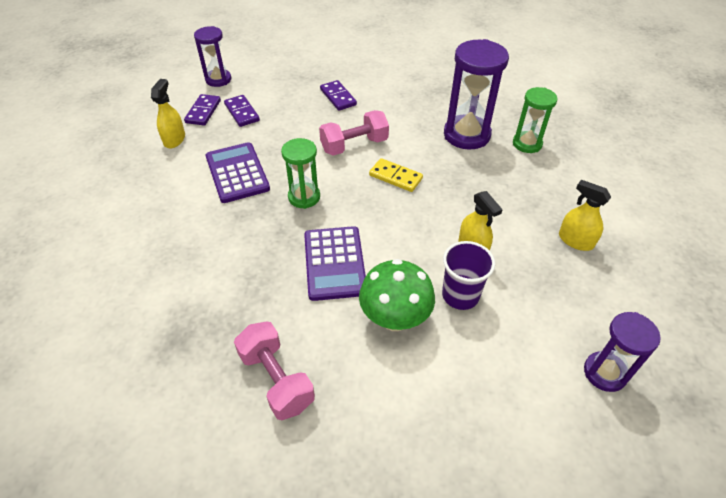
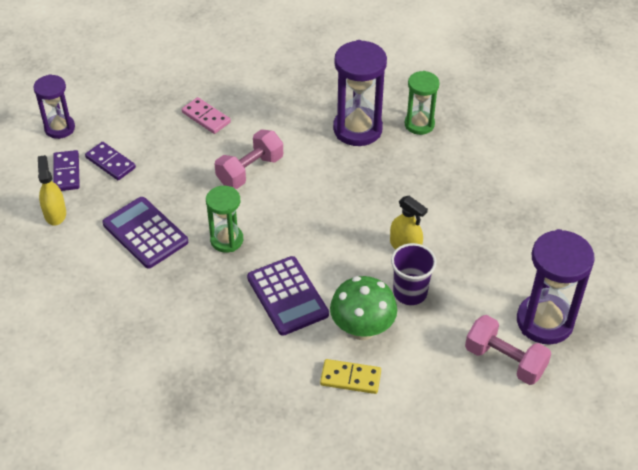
camera: 20 degrees left, 0 degrees up
(276, 379) = (286, 408): pink dumbbell -> pink dumbbell (504, 360)
(338, 97) = (206, 117): purple domino -> pink domino
(395, 177) = (306, 194): yellow domino -> yellow domino (350, 378)
(575, 240) = (492, 214): yellow spray bottle -> none
(604, 373) = (544, 321): purple hourglass -> purple hourglass, size x1.62

